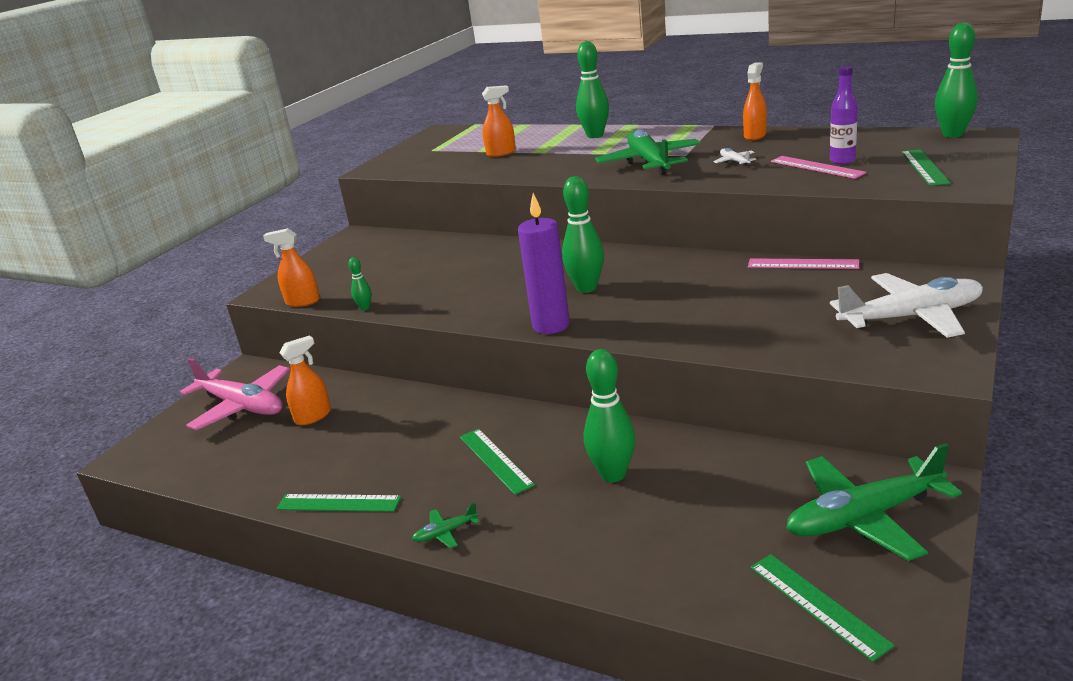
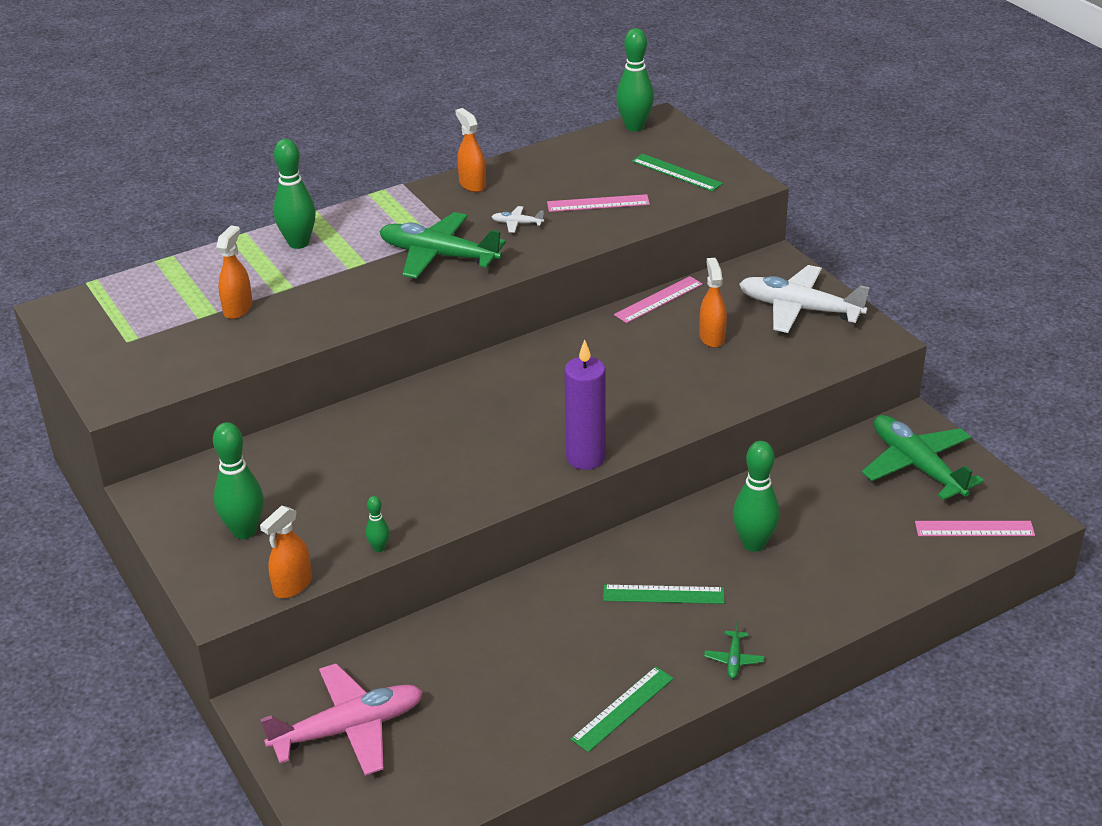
camera: 60 degrees left, 10 degrees up
(313, 416) = (443, 681): orange spray bottle -> orange spray bottle (712, 337)
(586, 288) = (541, 410): green bowling pin -> green bowling pin (244, 531)
(817, 604) = (974, 529): green ruler -> pink ruler
(842, 161) = (605, 188): purple bottle -> none
(864, 517) = (916, 466): green plane -> green plane turned 135 degrees clockwise
(911, 317) = (799, 309): white plane -> white plane turned 90 degrees counterclockwise

